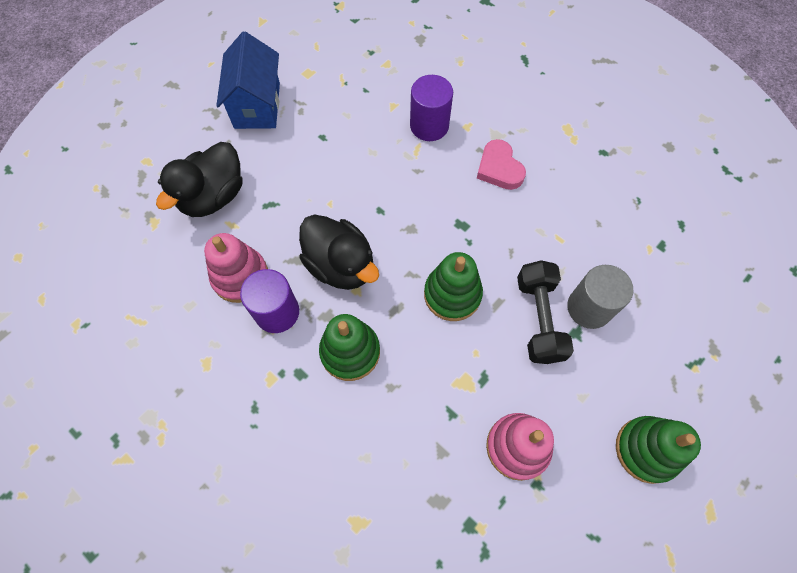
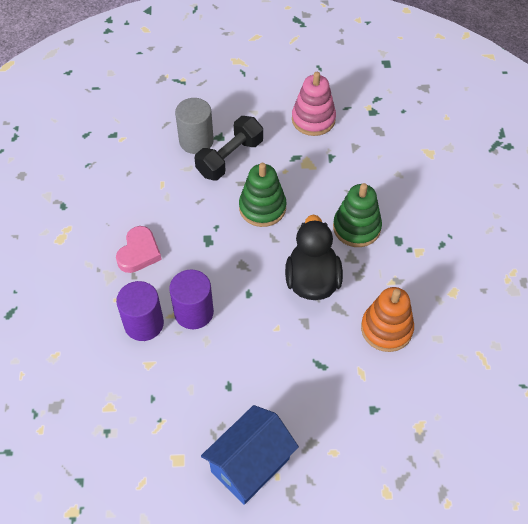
camera: 135 degrees left, 10 degrees down
(213, 196) = (356, 409): black duck -> none
(240, 276) = (386, 329): pink stacking toy -> orange stacking toy
(277, 312) = (381, 285): purple cylinder -> purple cylinder (194, 312)
(647, 450) = (252, 73): green stacking toy -> none

